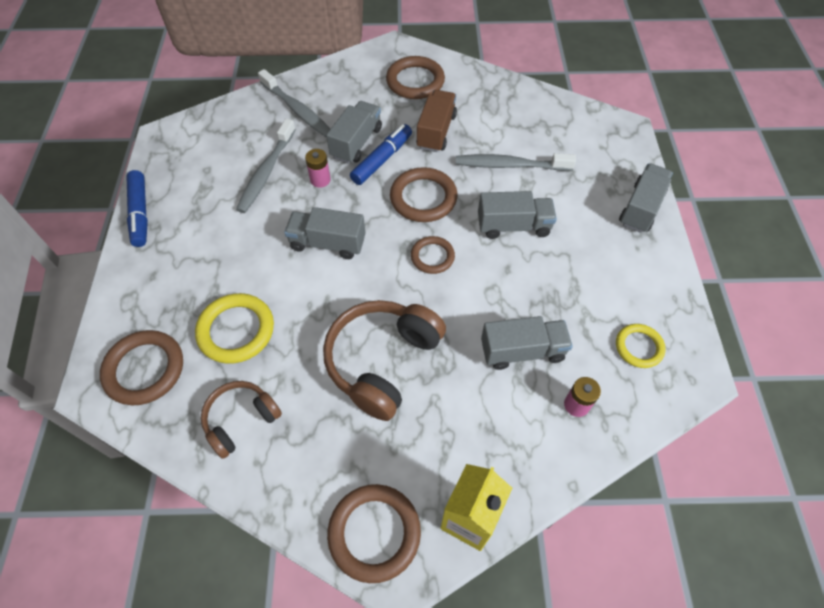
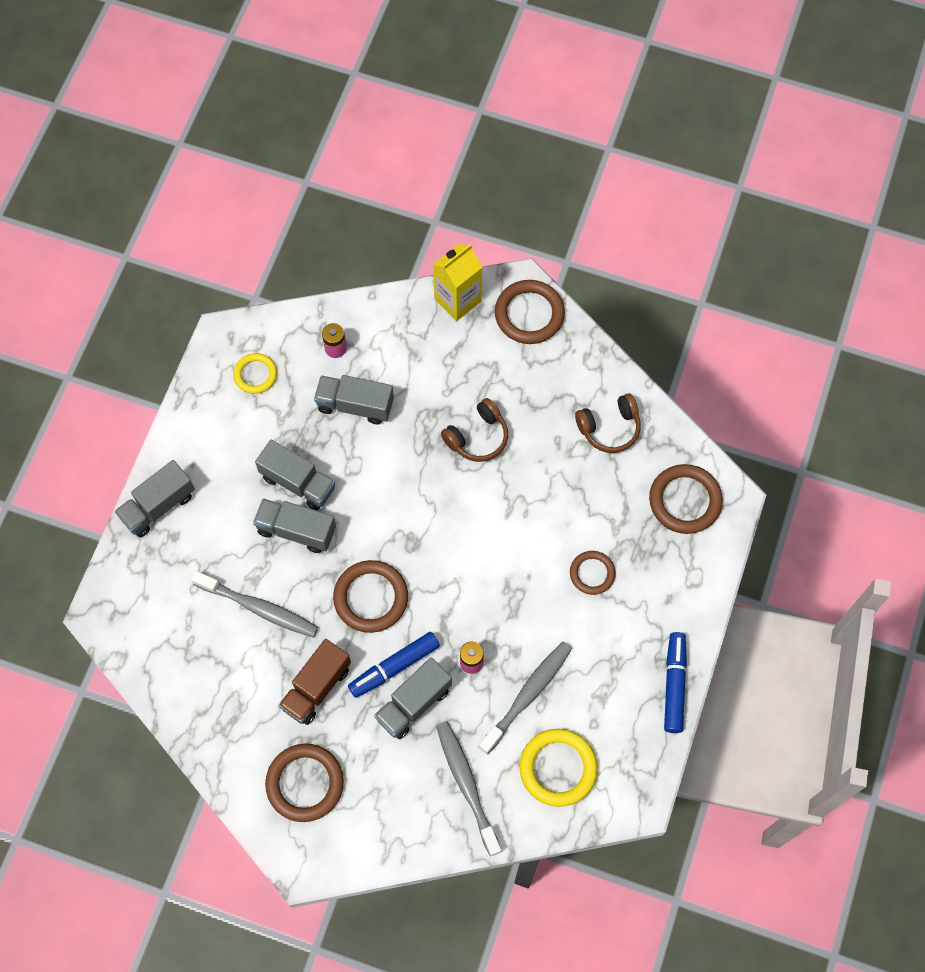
camera: 160 degrees left, 10 degrees up
(236, 330) = (598, 511): yellow ring -> yellow ring (558, 768)
(328, 243) = (488, 576): grey truck -> grey truck (298, 482)
(383, 362) = (477, 437): brown headphones -> brown headphones, size x0.60
(432, 256) = (391, 524): brown ring -> brown ring (592, 573)

